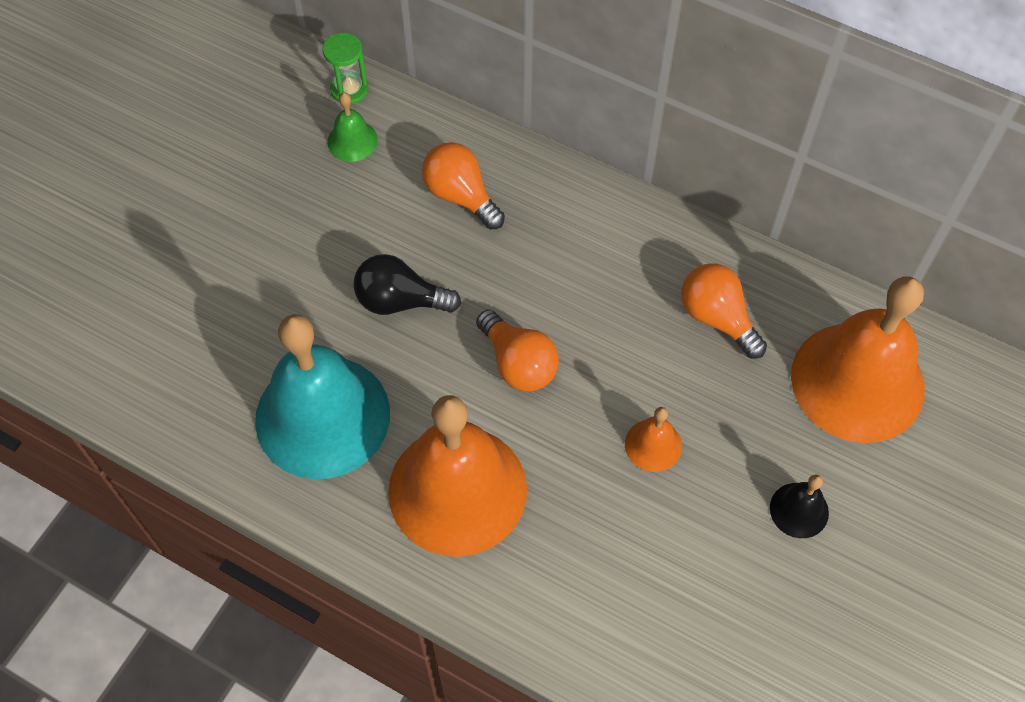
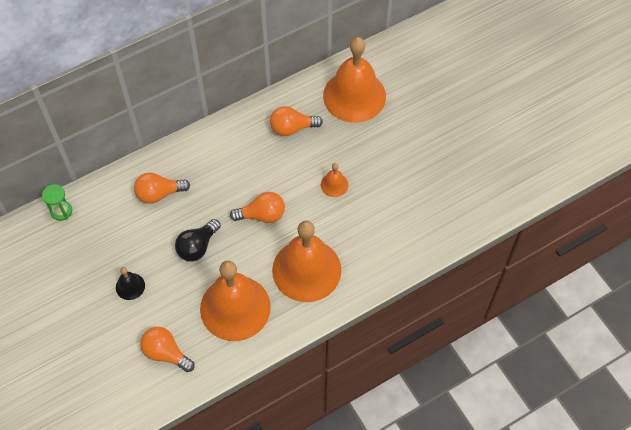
camera: 60 degrees left, 0 degrees up
(188, 360) = (166, 353): none -> orange light bulb
(322, 416) = (235, 307): turquoise bell -> orange bell
(352, 141) = (93, 224): green bell -> none
(799, 510) = (395, 149): black bell -> black bell (130, 286)

